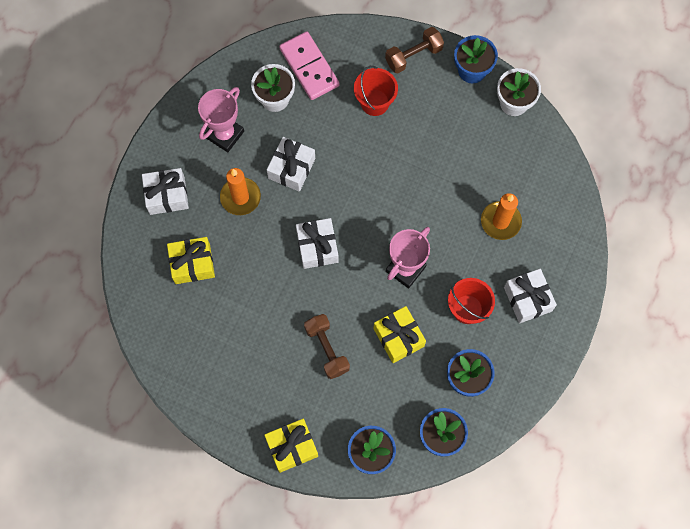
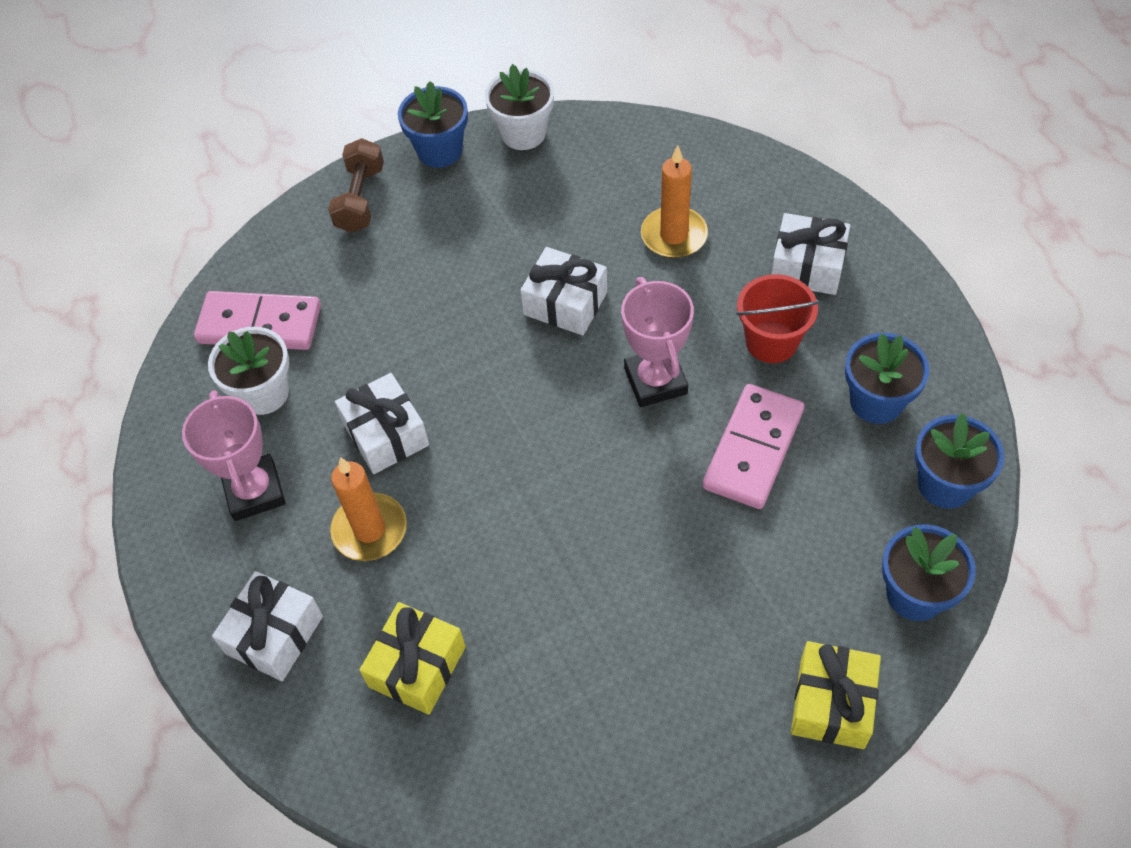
camera: 50 degrees left, 15 degrees down
(317, 247) = (533, 472): white gift -> white gift (565, 303)
(327, 349) = (703, 555): brown dumbbell -> none
(374, 102) = (383, 278): red bucket -> none
(398, 337) = (753, 449): yellow gift -> pink domino

